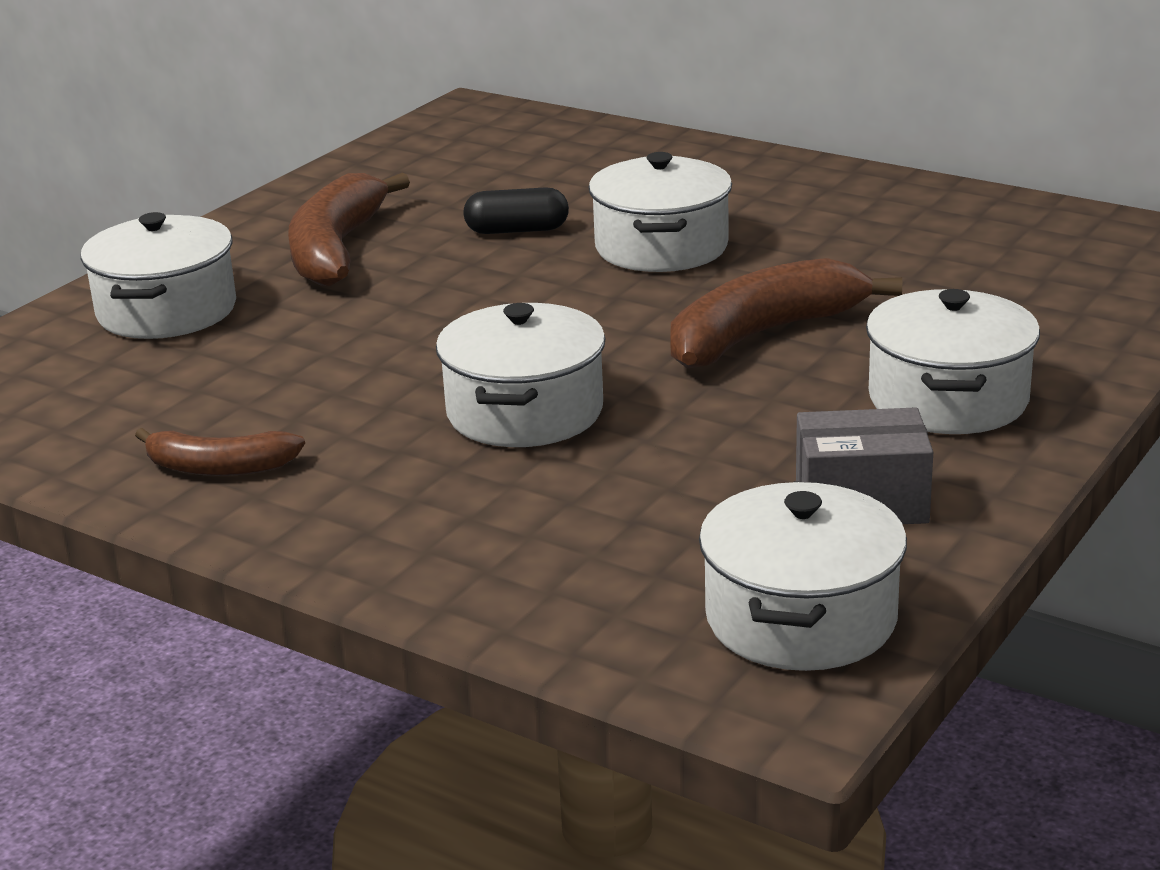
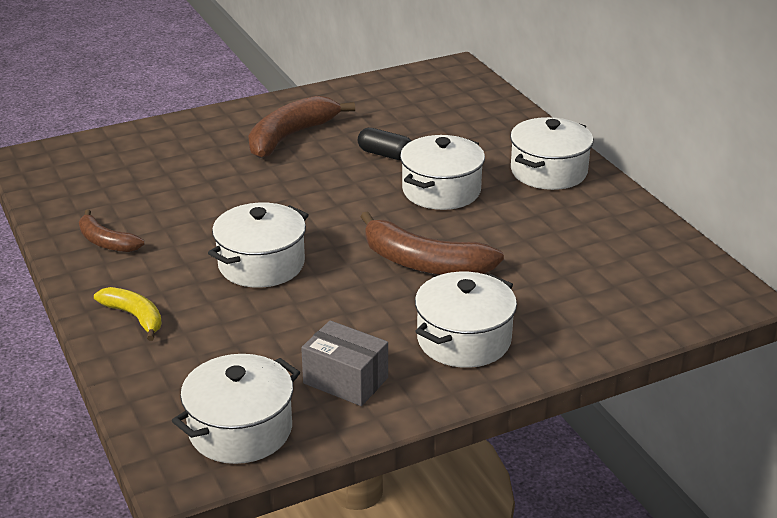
camera: 30 degrees right, 5 degrees up
(167, 311) = (181, 146): white pot -> white pot (548, 171)
(417, 544) = (135, 317): none -> yellow banana
(762, 334) = (424, 263): brown banana -> brown banana turned 150 degrees counterclockwise

